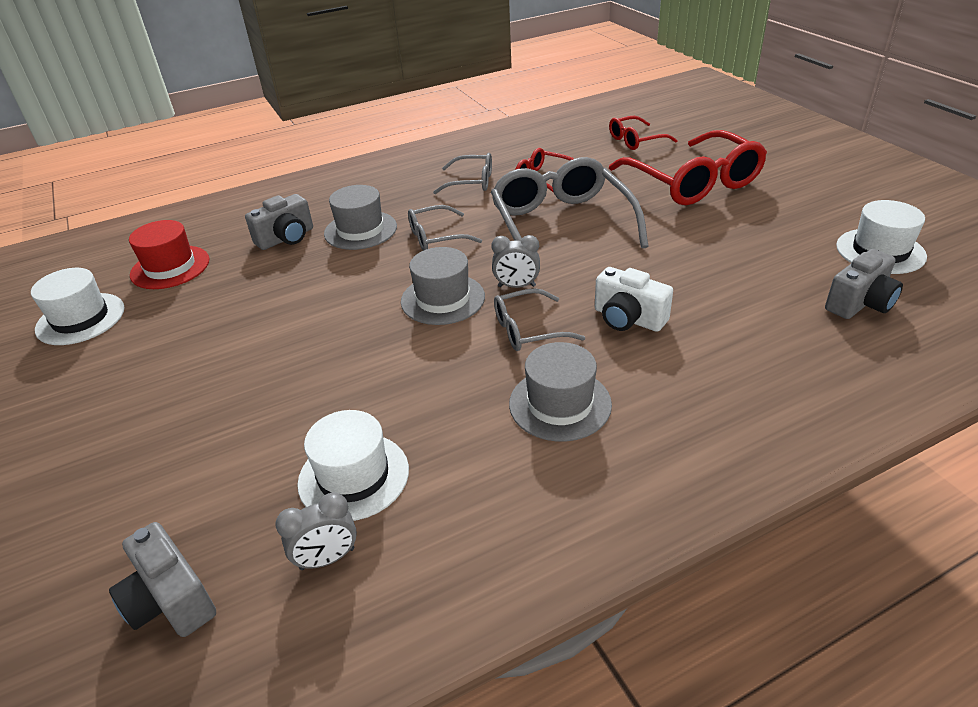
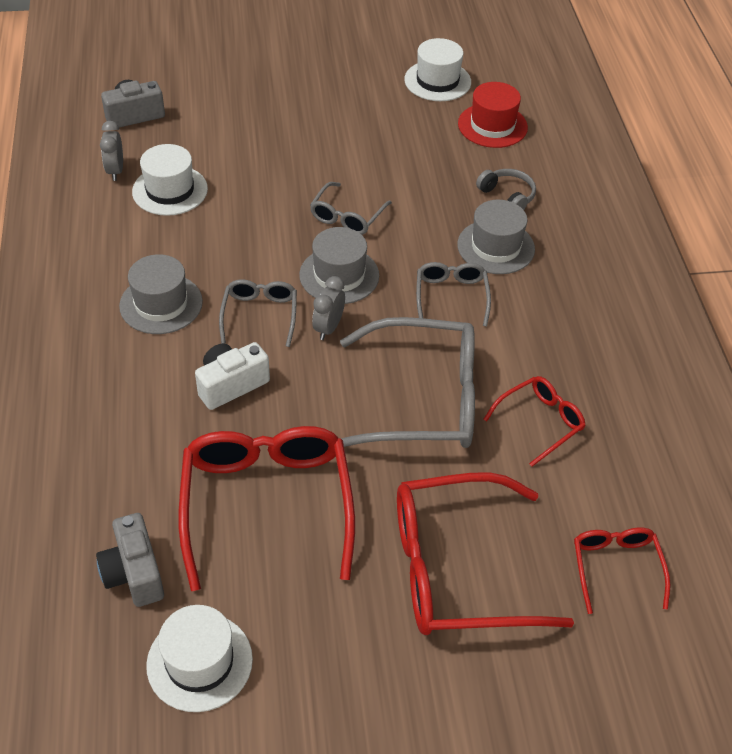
camera: 105 degrees right, 10 degrees up
(286, 238) = (507, 196): grey camera -> grey headphones
(471, 182) = (565, 355): grey glasses -> grey glasses (347, 216)
(729, 262) = (267, 506): none -> red glasses

